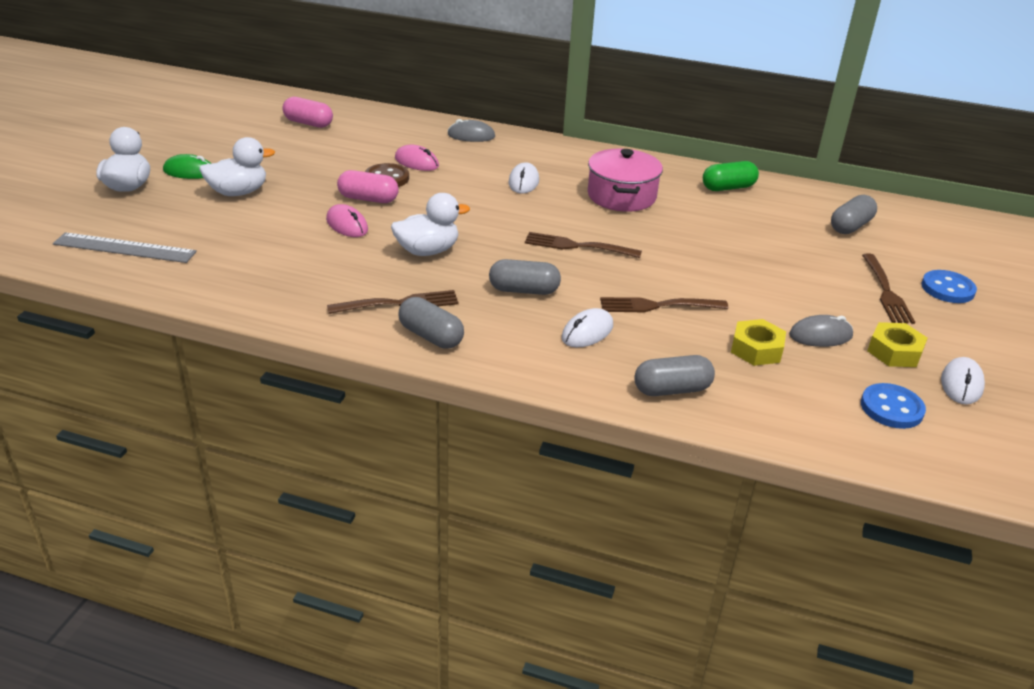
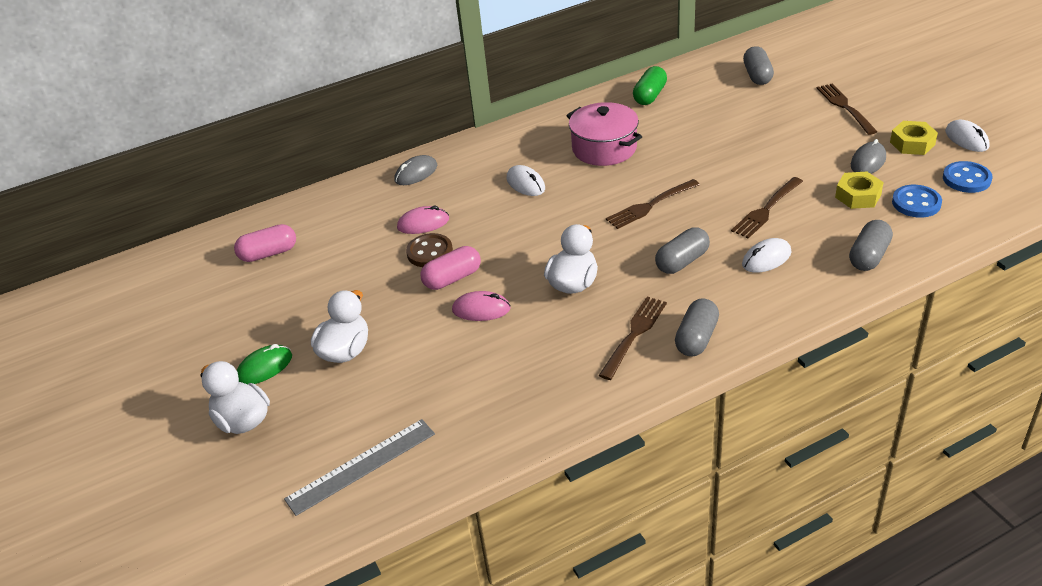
camera: 40 degrees left, 5 degrees up
(431, 336) = (696, 338): grey capsule -> grey capsule turned 60 degrees counterclockwise
(587, 332) = (766, 258): white mouse -> white mouse turned 60 degrees clockwise
(885, 291) = (845, 107): brown fork -> brown fork turned 150 degrees counterclockwise
(947, 289) = (866, 83): blue button -> blue button (916, 203)

